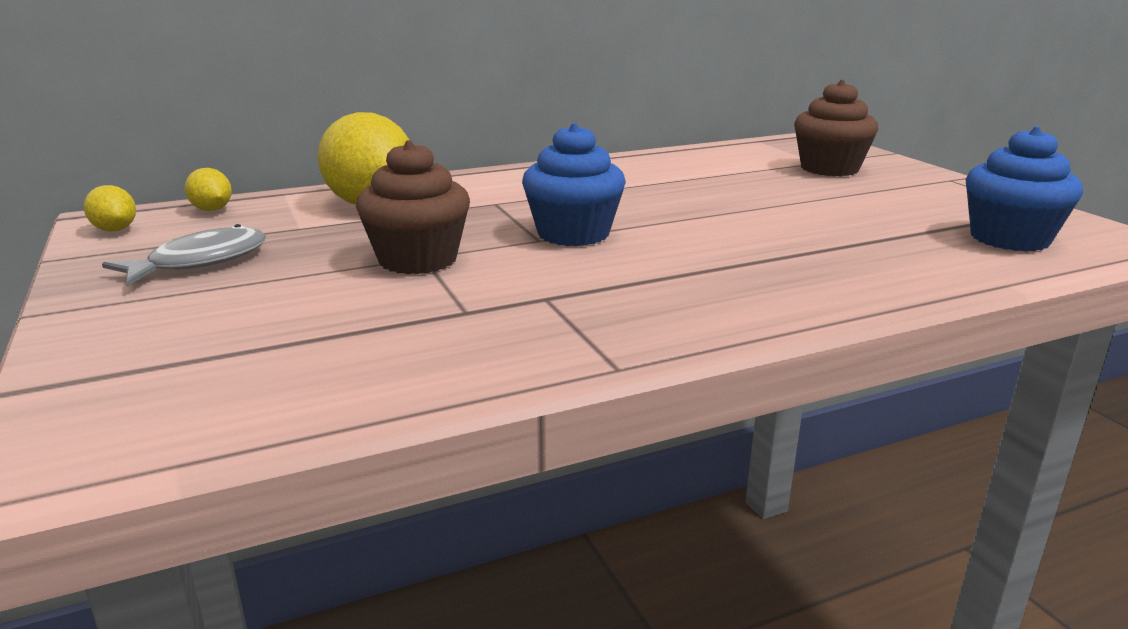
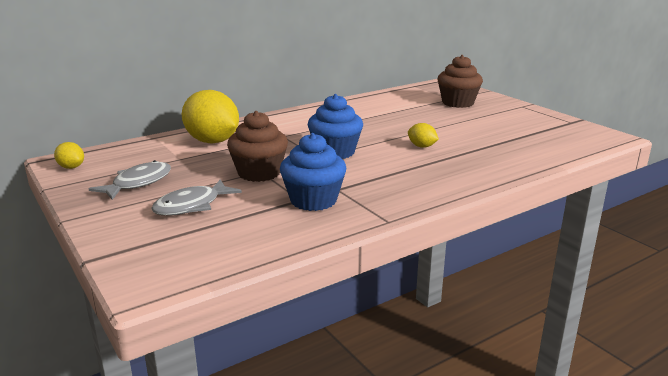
camera: 10 degrees left, 0 degrees up
(212, 209) = (120, 151): yellow lemon -> yellow lemon (422, 146)
(261, 307) = (192, 206): none -> grey fish
(1009, 239) = (555, 140): blue cupcake -> blue cupcake (313, 200)

